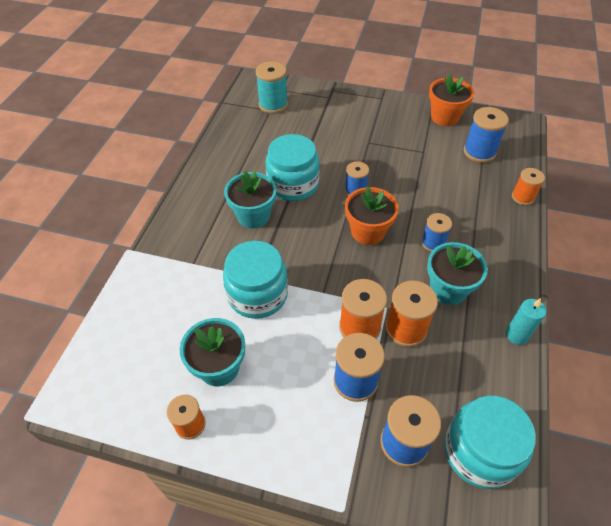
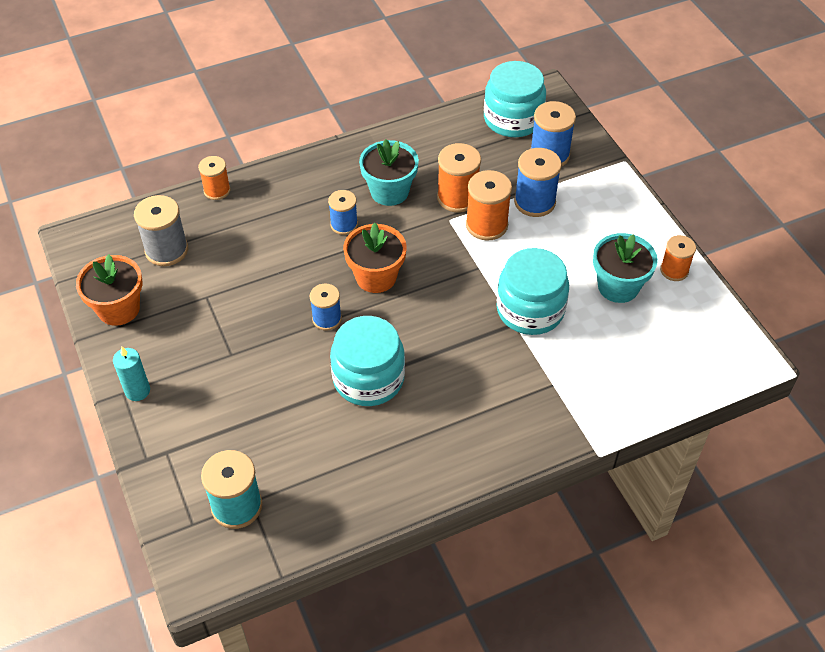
camera: 130 degrees left, 0 degrees up
(253, 216) = (447, 381): turquoise flower pot -> none
(479, 152) = (166, 250): blue spool -> grey spool
(516, 335) = (395, 136): turquoise candle -> turquoise candle (137, 391)

